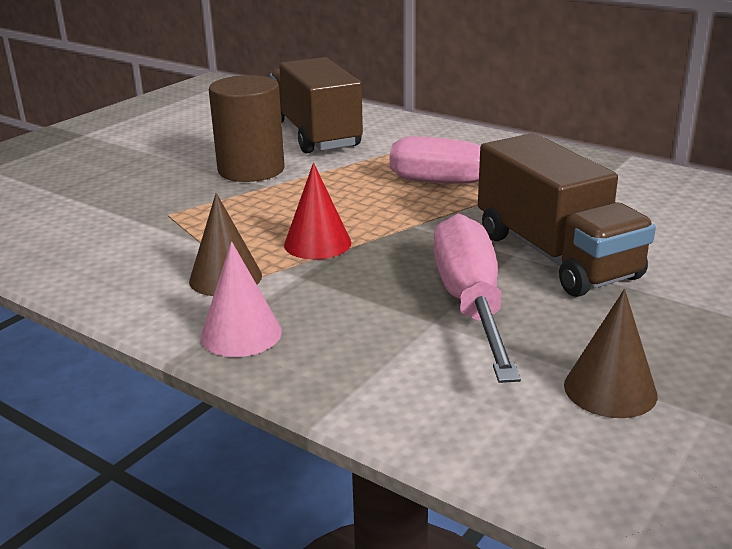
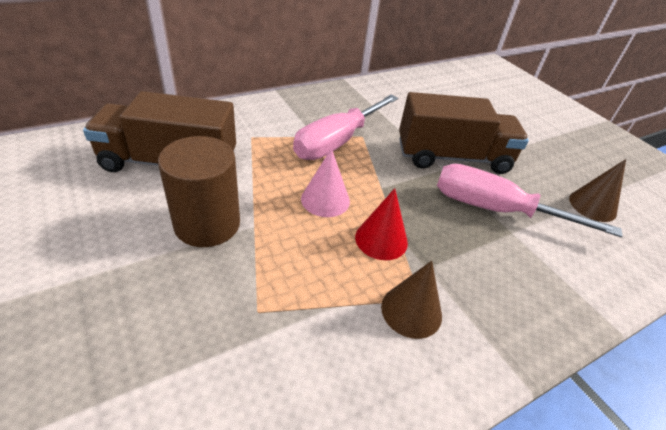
camera: 70 degrees left, 15 degrees up
(241, 334) = (503, 330): pink cone -> pink cone (325, 200)

